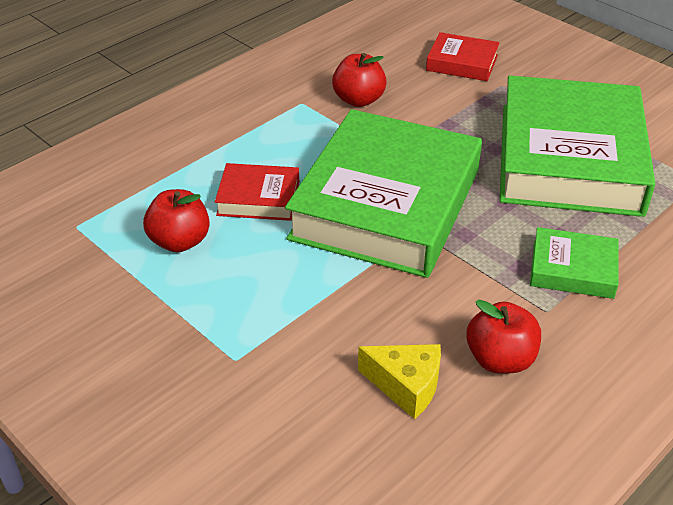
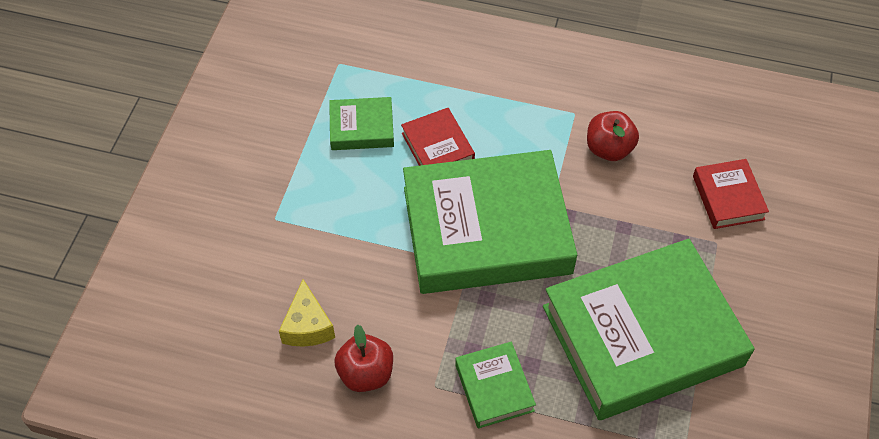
camera: 60 degrees right, 15 degrees up
(180, 241) = (362, 128): red apple -> green book

